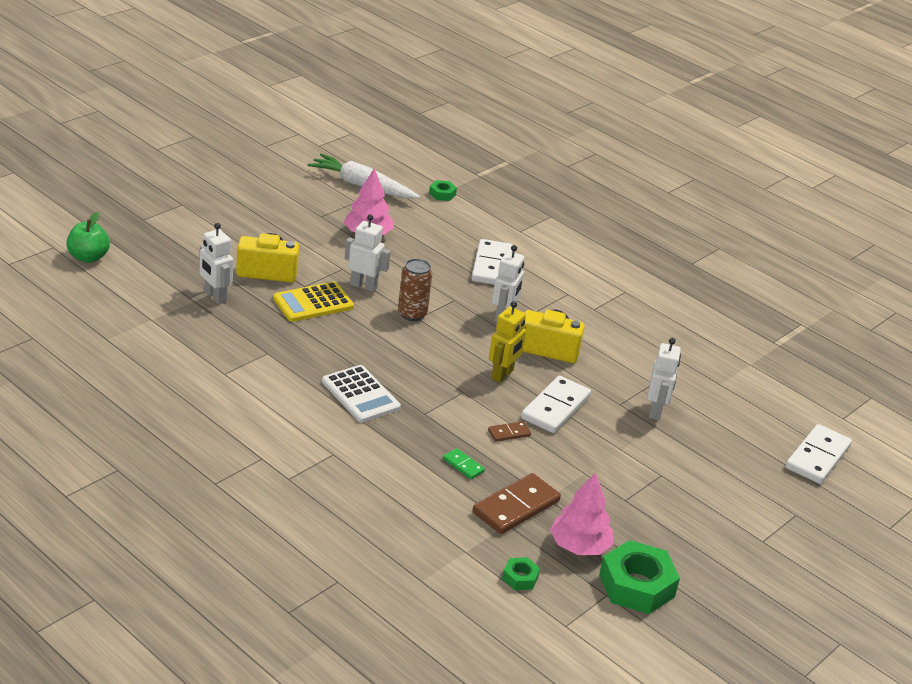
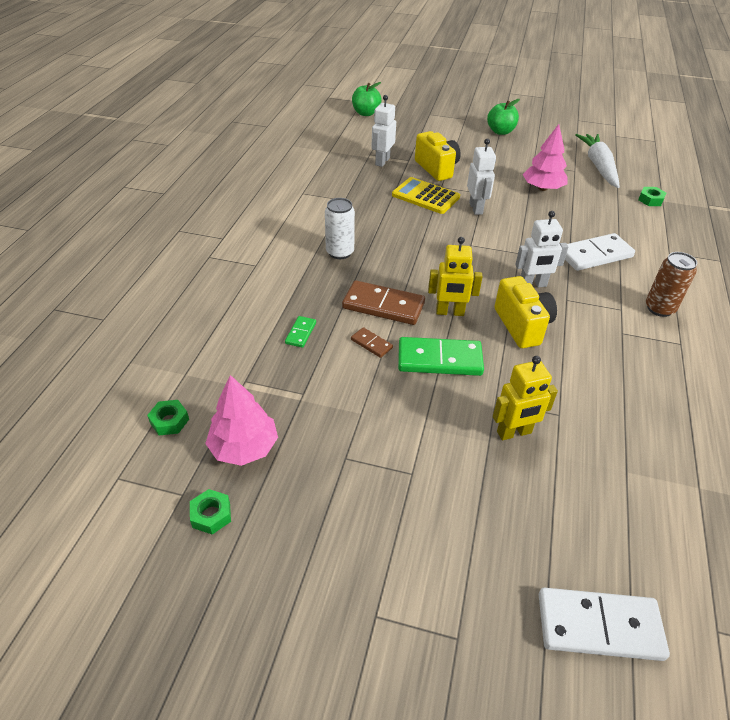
camera: 65 degrees right, 10 degrees up
(236, 199) = (500, 131): none -> green apple
(360, 395) = (340, 252): white calculator -> white can
(412, 314) = (471, 240): brown can -> brown can (659, 308)
(516, 507) = (270, 384): brown domino -> brown domino (383, 305)
(555, 408) = (439, 360): white domino -> green domino
(636, 585) = (211, 515): green nut -> green nut, size x0.48
(655, 411) = (514, 433): white robot -> yellow robot

